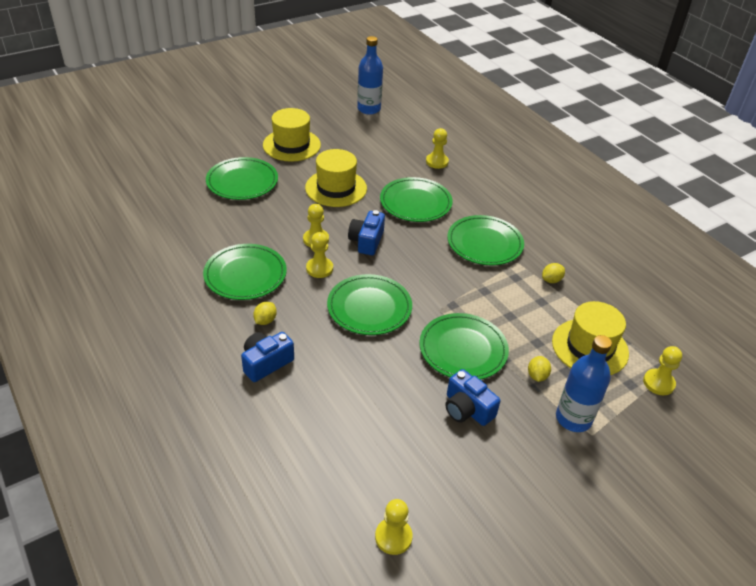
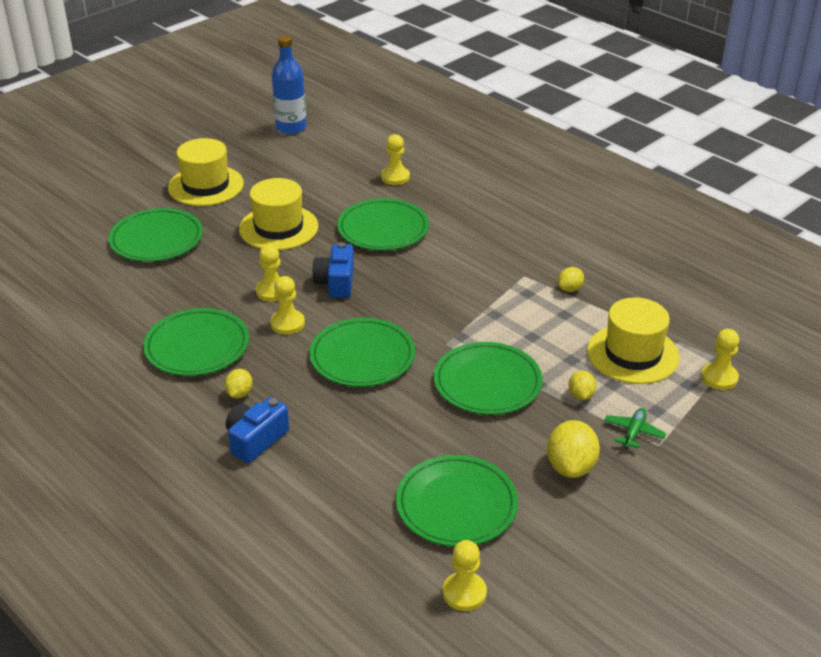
camera: 10 degrees left, 5 degrees down
(467, 409) = (510, 445): blue camera -> none
(484, 243) = (480, 261): green plate -> green plate (456, 505)
(512, 439) = (571, 467): none -> yellow lemon
(573, 418) = (633, 432): blue bottle -> green plane

